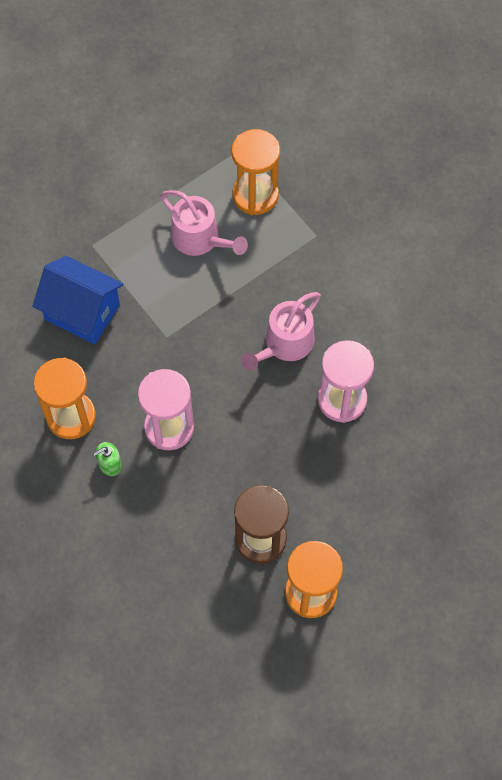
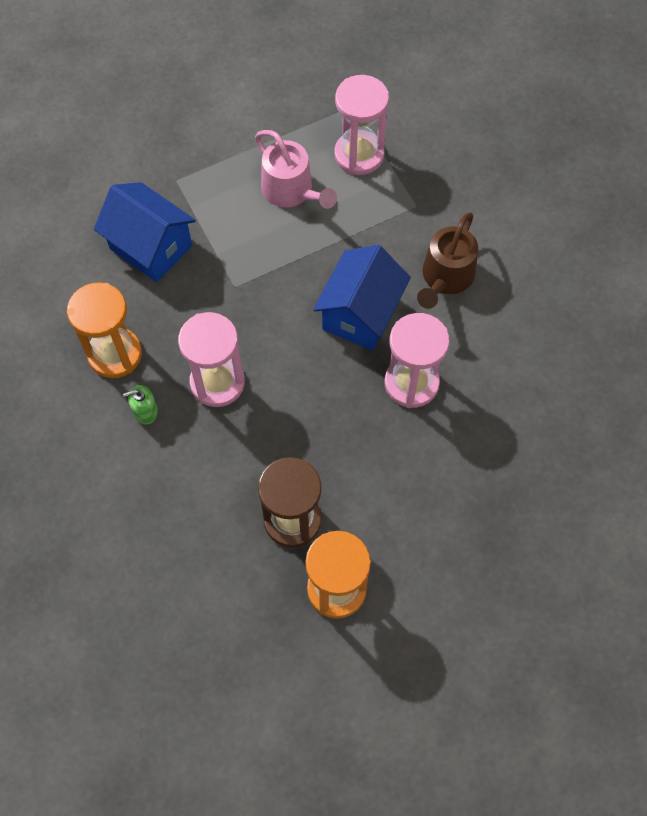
camera: 10 degrees right, 0 degrees up
(255, 195) = (359, 155): orange hourglass -> pink hourglass
(285, 344) = (360, 314): pink watering can -> blue house
(354, 298) = (445, 277): none -> brown watering can

